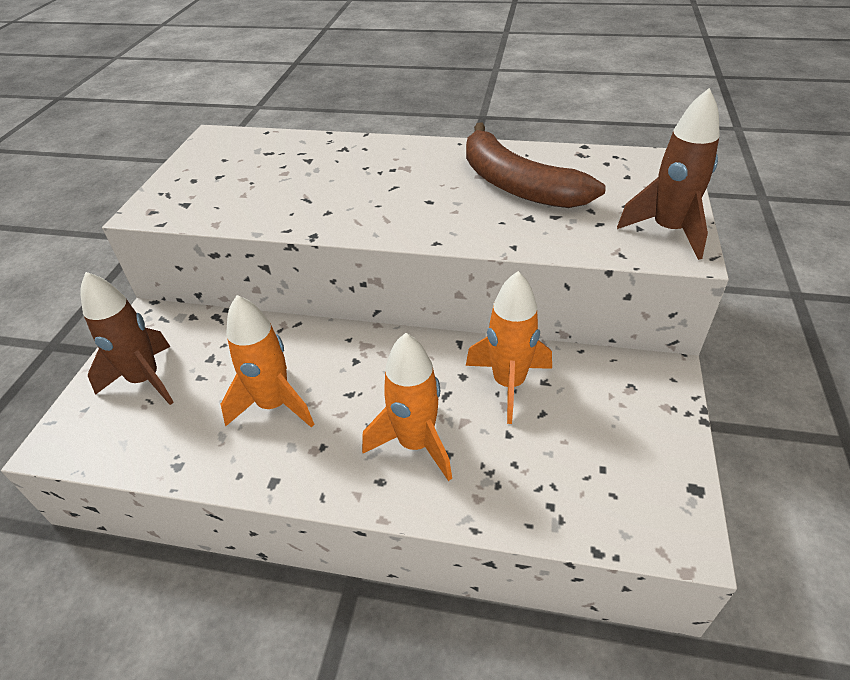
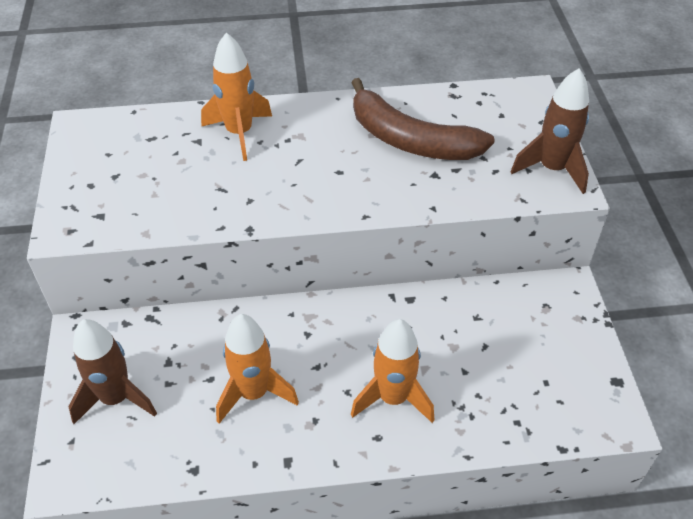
camera: 20 degrees left, 5 degrees up
(509, 383) = (448, 326): orange rocket -> orange rocket (239, 133)

